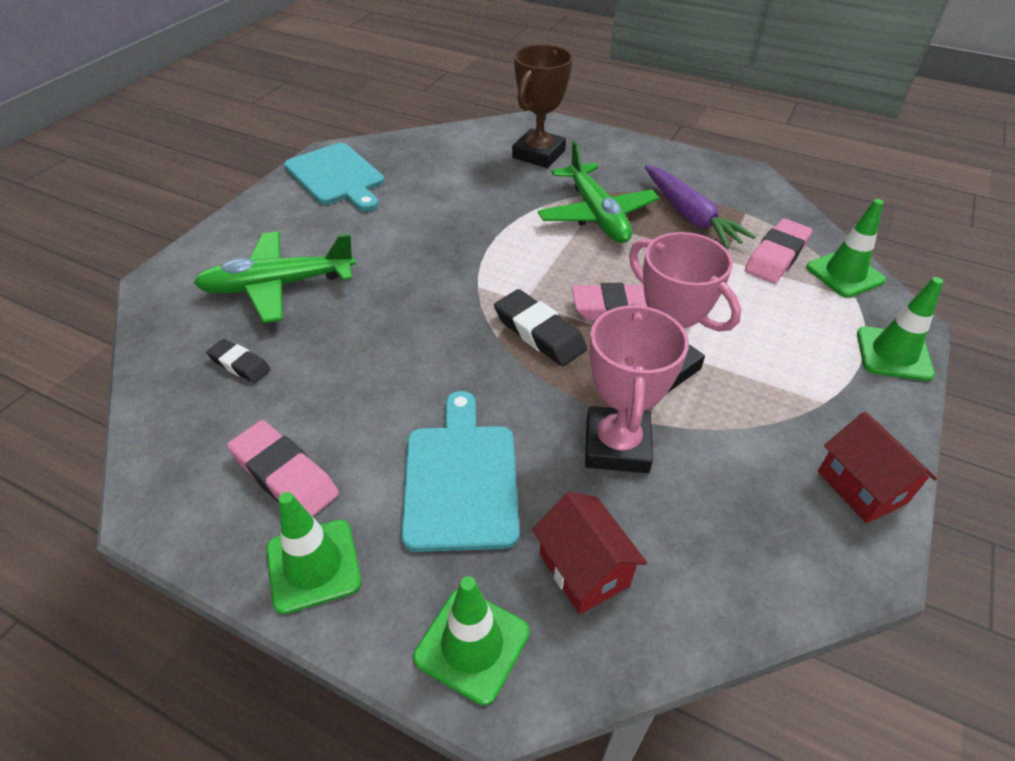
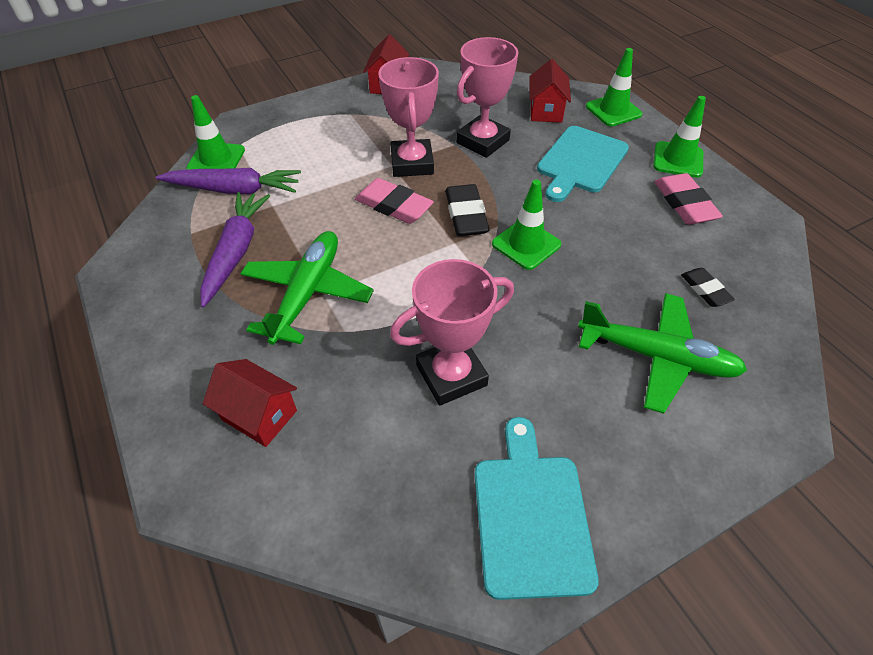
camera: 145 degrees left, 5 degrees up
(438, 213) = (451, 375): none -> pink trophy
(538, 154) = (259, 415): brown trophy -> red house
(776, 256) = (234, 190): pink eraser -> purple carrot
(893, 354) = (276, 114): green traffic cone -> green traffic cone (526, 244)

